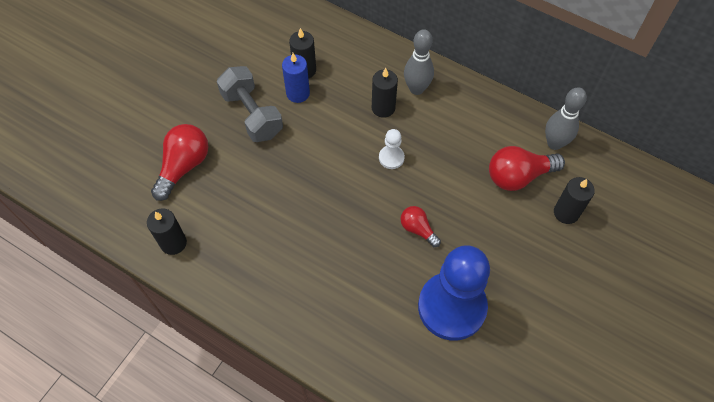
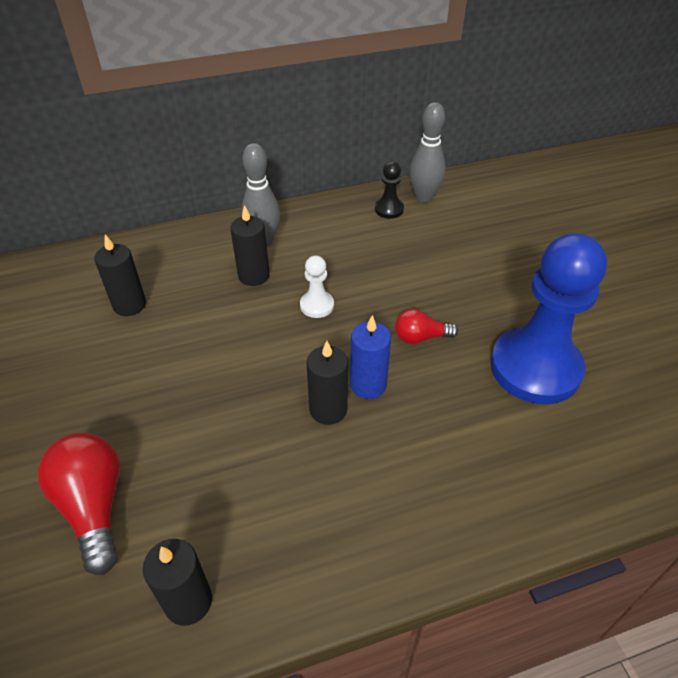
camera: 50 degrees left, 15 degrees down
(252, 114) = (119, 385): grey dumbbell -> none
(298, 93) = (148, 328): blue candle -> blue candle (368, 385)
(518, 176) = (433, 236): red light bulb -> none
(519, 132) = (389, 209): none -> black pawn
(566, 212) = (500, 232): black candle -> black candle (328, 409)

